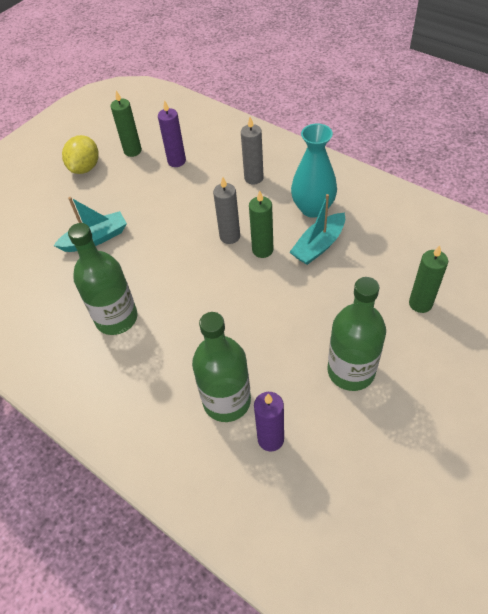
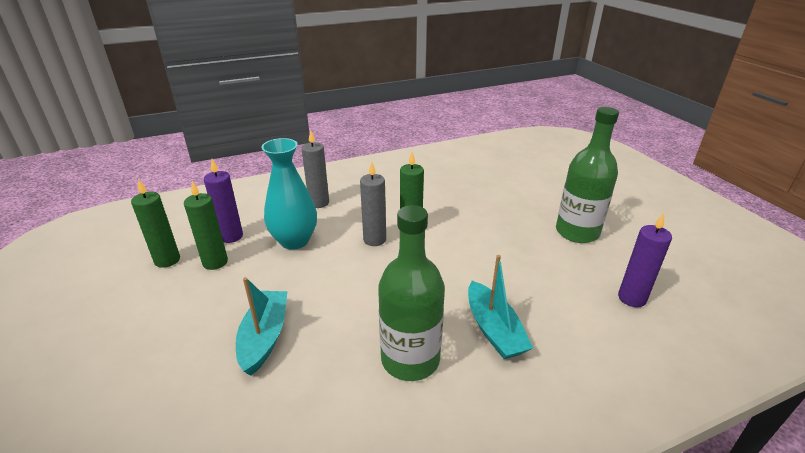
camera: 65 degrees left, 20 degrees down
(85, 167) = (131, 307): yellow lemon -> none
(227, 401) = (576, 311): green bottle -> none
(313, 208) = (391, 189): turquoise vase -> turquoise vase (294, 241)
(318, 245) = (434, 201): turquoise boat -> turquoise boat (494, 330)
(420, 303) = (530, 183): green candle -> green candle (215, 262)

